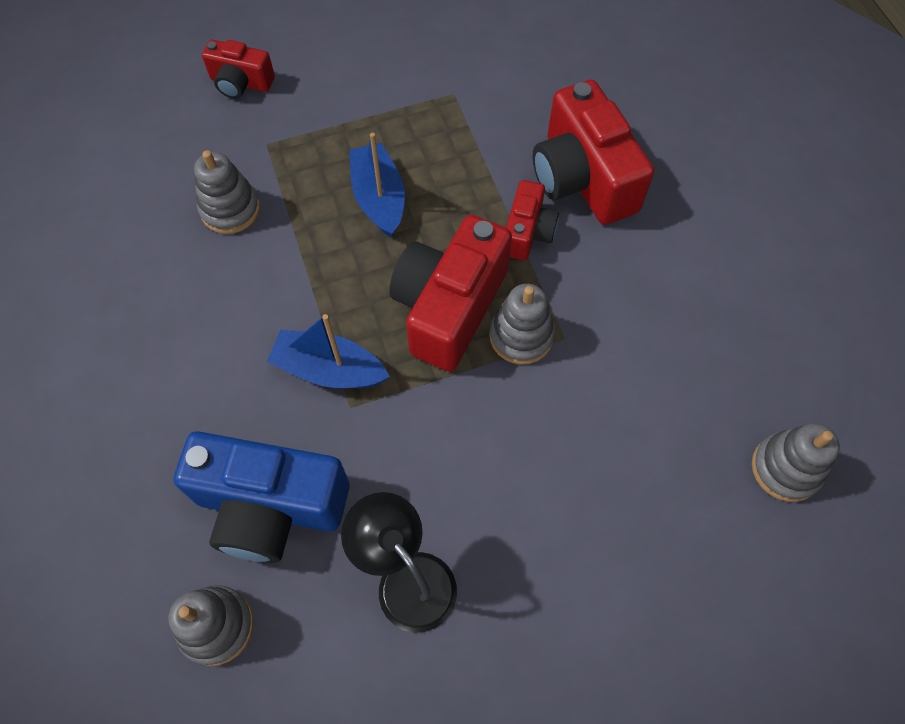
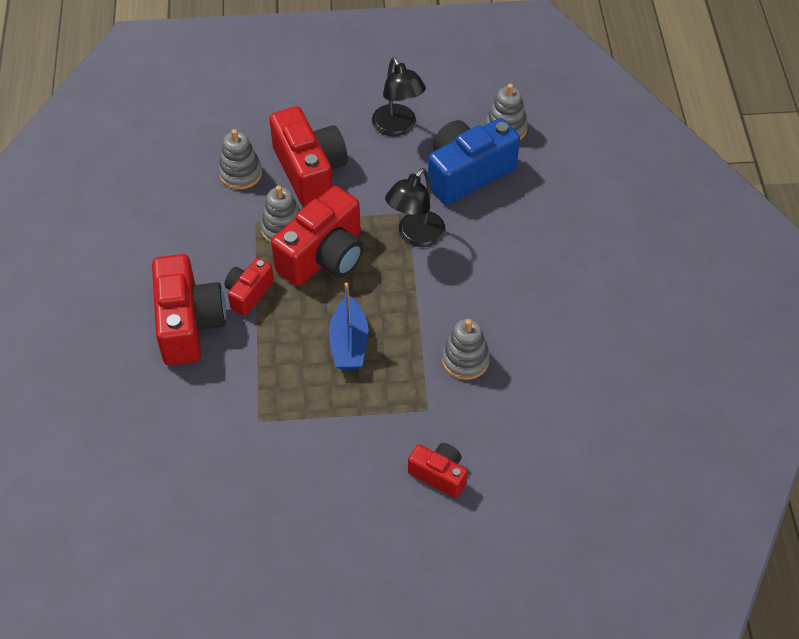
camera: 165 degrees left, 10 degrees down
(270, 506) = (467, 173): blue camera -> blue camera turned 60 degrees counterclockwise
(329, 369) = (415, 236): blue boat -> black lamp
(521, 447) = (310, 171): none -> red camera
(785, 468) = (162, 130): grey stacking toy -> grey stacking toy (240, 173)

